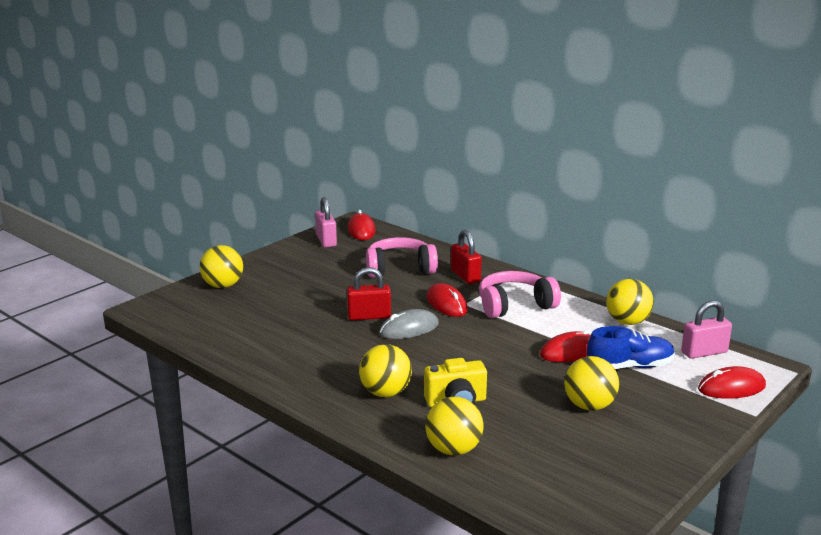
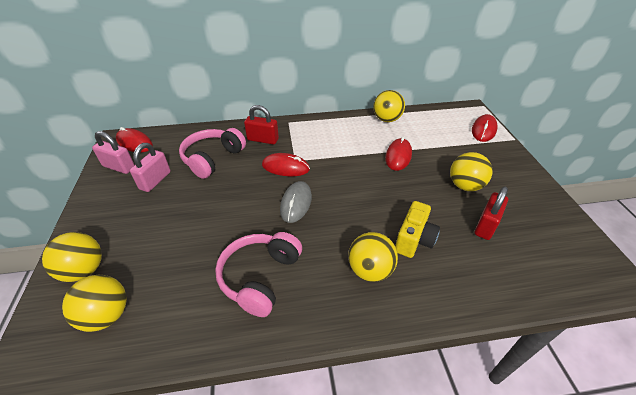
camera: 50 degrees left, 20 degrees up
(369, 316) = (254, 212): red padlock -> red padlock (486, 225)
(453, 449) = (476, 280): yellow ball -> yellow ball (107, 315)
(515, 305) = (322, 143): pink headphones -> pink headphones (260, 277)
(629, 366) = (434, 147): blue shoe -> none
(704, 352) = (442, 117): pink padlock -> pink padlock (155, 180)

